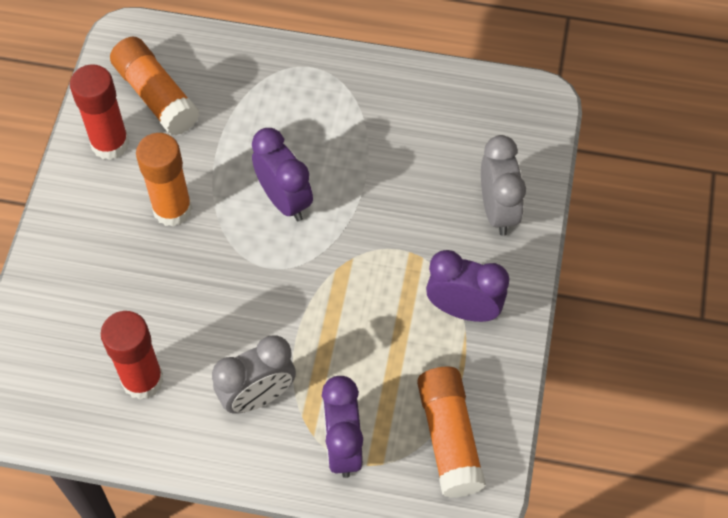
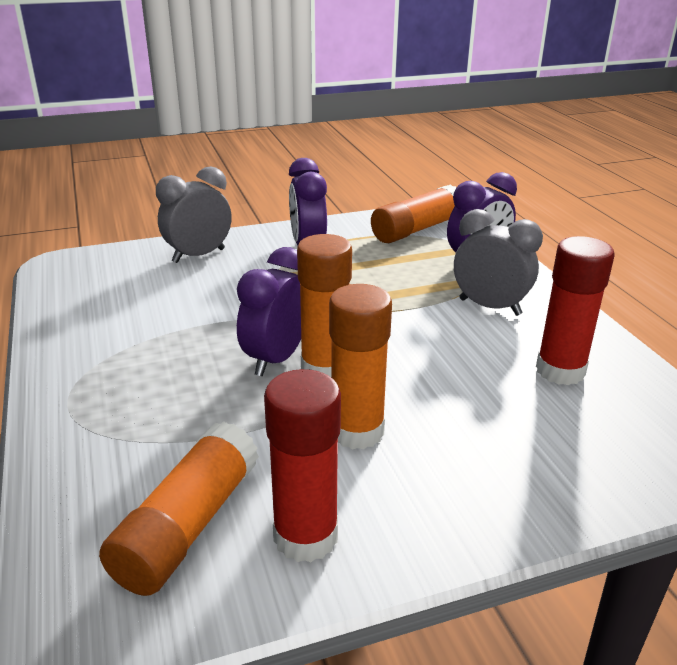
camera: 120 degrees left, 30 degrees down
(252, 225) = (324, 368): none -> orange glue stick

